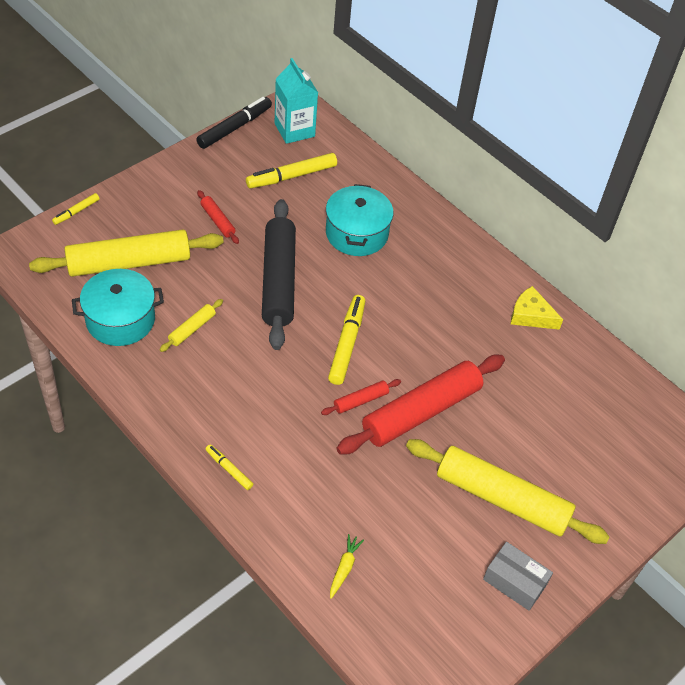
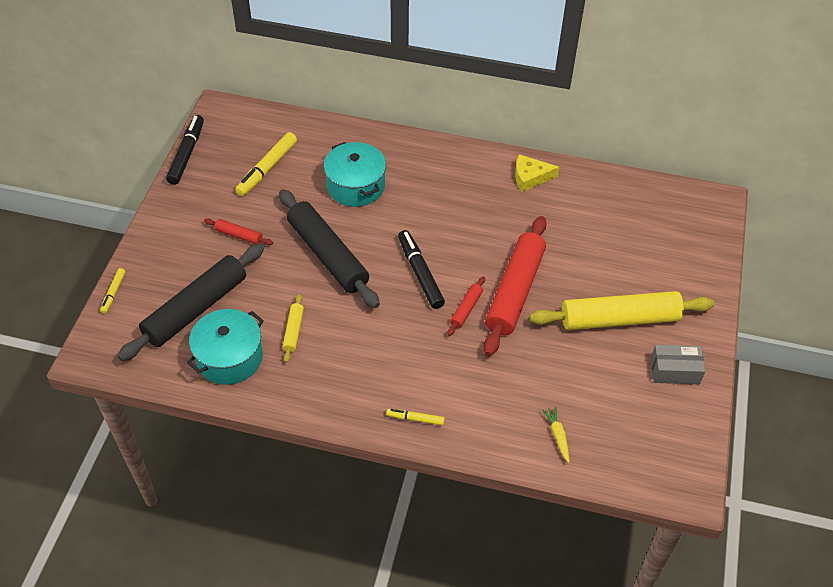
camera: 30 degrees left, 0 degrees up
(129, 263) = (196, 309): yellow rolling pin -> black rolling pin
(294, 130) = (237, 131): turquoise carton -> none
(347, 344) = (420, 273): yellow marker -> black marker

